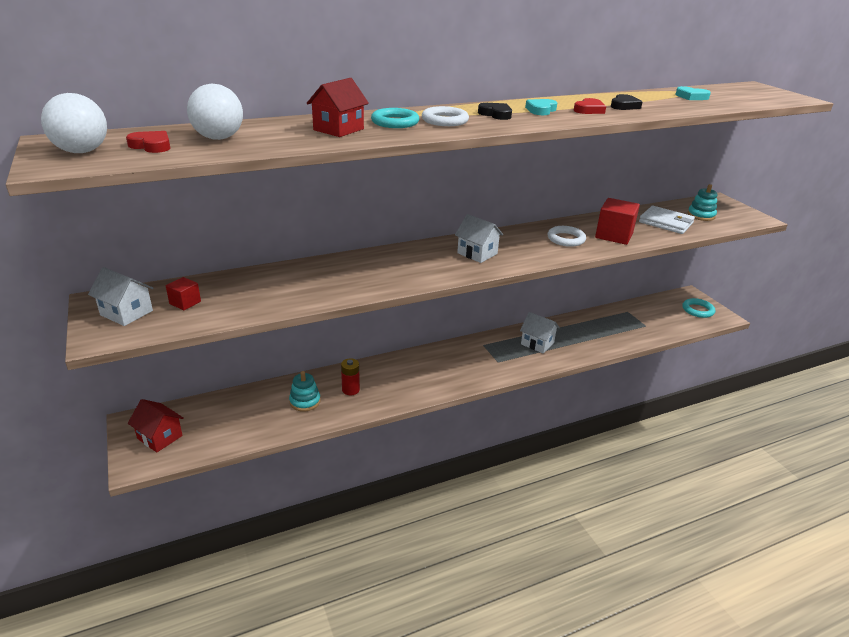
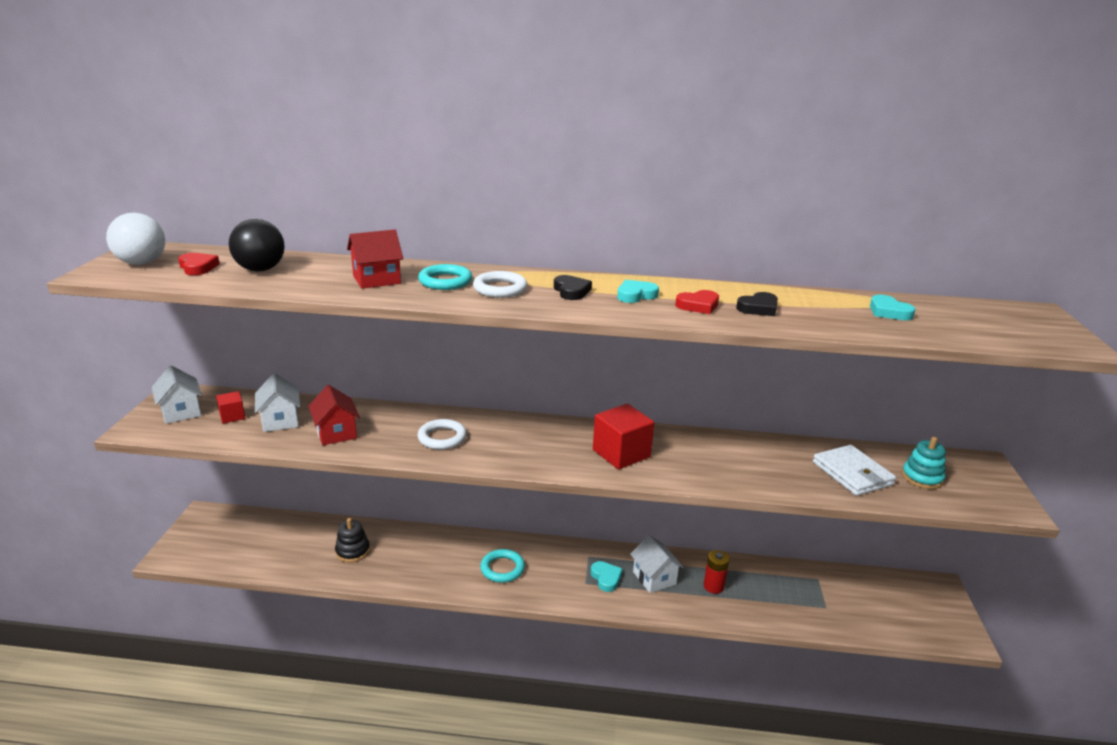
camera: 30 degrees right, 5 degrees down
(160, 437) = (209, 538): red house -> red house (336, 433)
(219, 138) = (260, 269): white ball -> black ball
(305, 401) = (352, 551): turquoise stacking toy -> black stacking toy
(350, 390) = (404, 555): red battery -> red battery (713, 586)
(477, 253) = (555, 445): white house -> white house (280, 420)
(508, 354) = (606, 578): none -> turquoise heart
(566, 239) = (683, 457): white ring -> white ring (442, 438)
(614, 235) = (753, 470): red cube -> red cube (621, 453)
(698, 310) = (929, 613): turquoise ring -> turquoise ring (502, 568)

